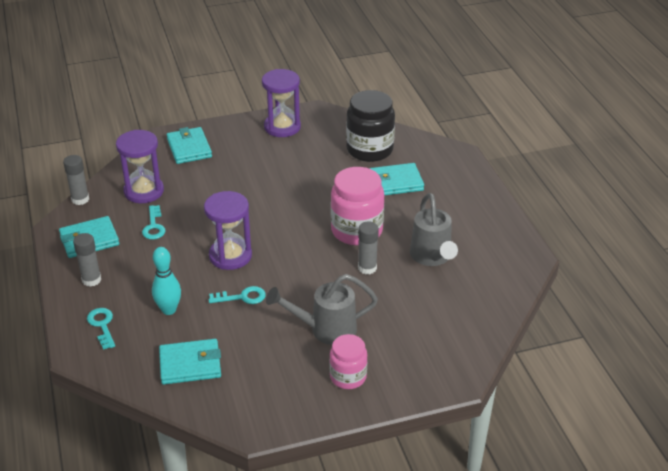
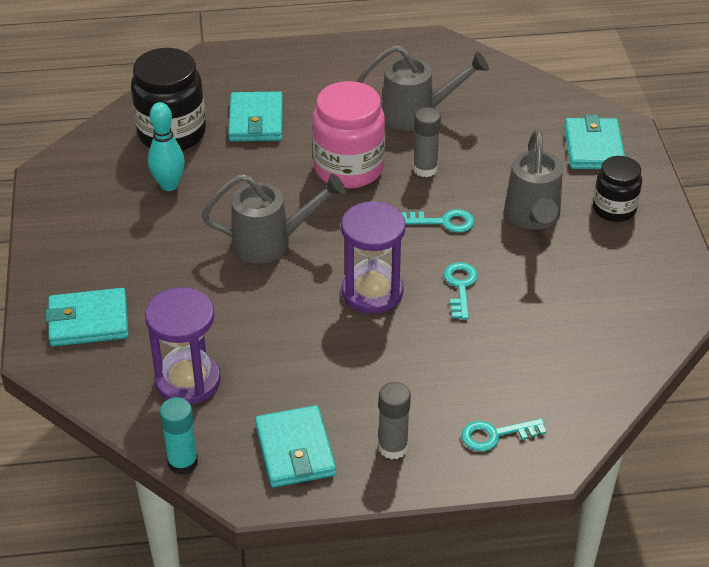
camera: 80 degrees left, 5 degrees up
(80, 199) = (183, 463): grey glue stick -> turquoise glue stick
(154, 226) = (282, 371): turquoise key -> turquoise key (444, 222)
(169, 310) = (474, 362): turquoise bowling pin -> turquoise bowling pin (169, 185)
(190, 364) = (582, 345): turquoise wallet -> turquoise wallet (593, 147)
(271, 206) = (271, 242): none -> grey watering can
(282, 127) = (76, 212): purple hourglass -> none
(348, 377) = (614, 209): pink jar -> black jar

